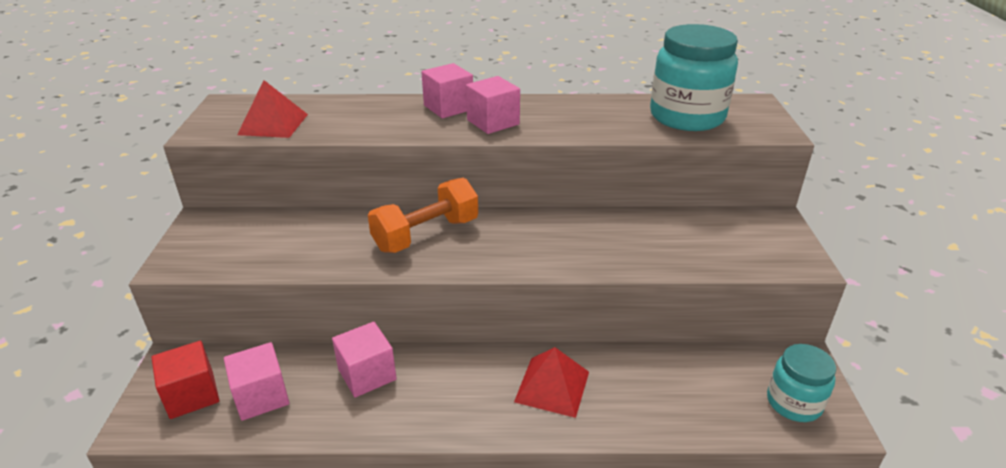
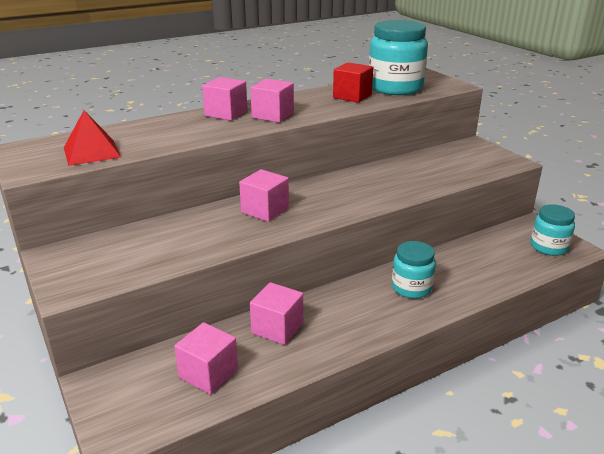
camera: 30 degrees left, 5 degrees down
(192, 395) = (144, 396): red cube -> red cube (352, 96)
(426, 234) = (265, 210): orange dumbbell -> pink cube
(552, 386) = (411, 288): red pyramid -> turquoise jar

